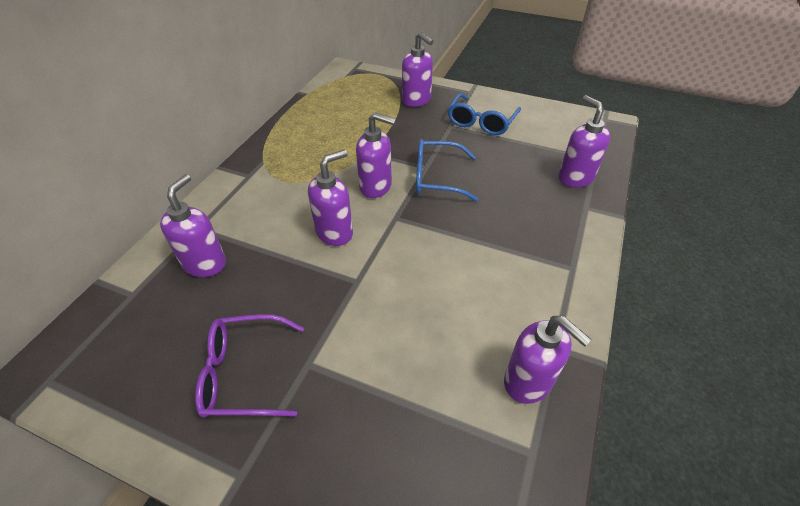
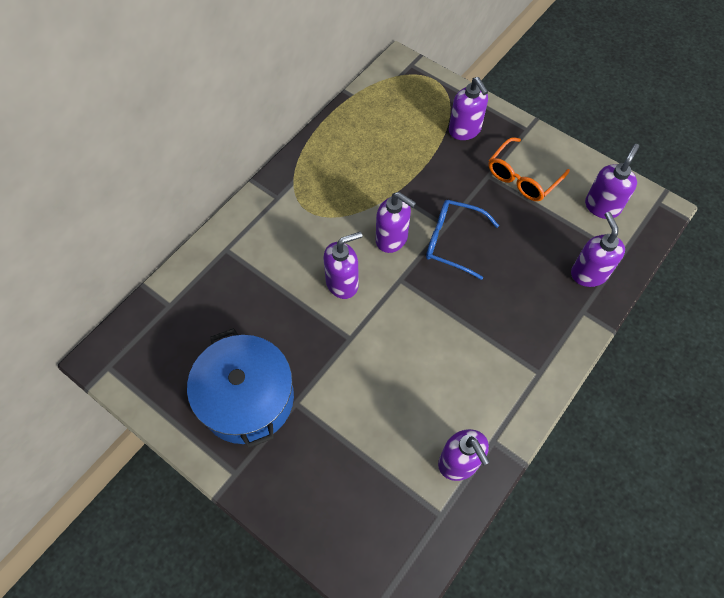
camera: 15 degrees right, 15 degrees up
(205, 263) = (229, 289): purple soap dispenser -> purple soap dispenser (602, 206)
(243, 373) = (247, 398): purple glasses -> blue pot
(481, 122) = (522, 178): blue glasses -> orange glasses

